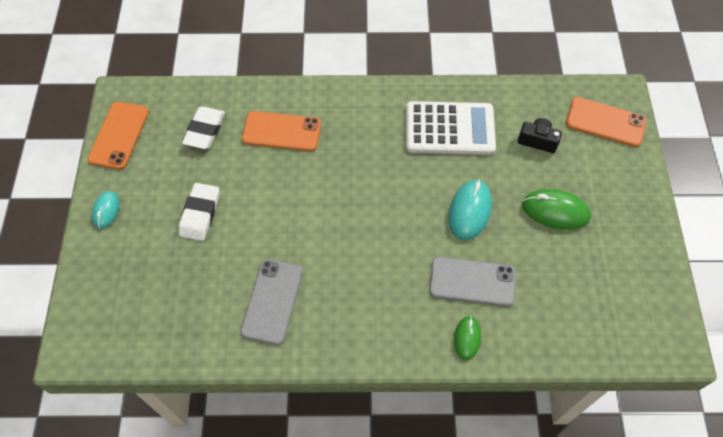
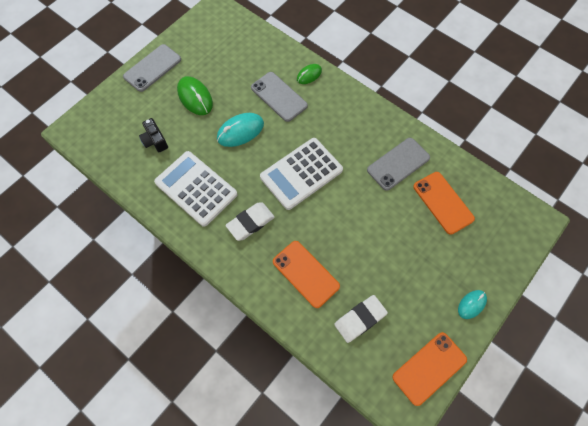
camera: 140 degrees left, 5 degrees up
(200, 214) = (406, 252): white eraser -> white eraser (250, 222)
(366, 214) = (301, 173): none -> white calculator
(605, 122) = (104, 121): orange phone -> orange phone (443, 202)
(637, 208) = (152, 68): none -> grey phone

